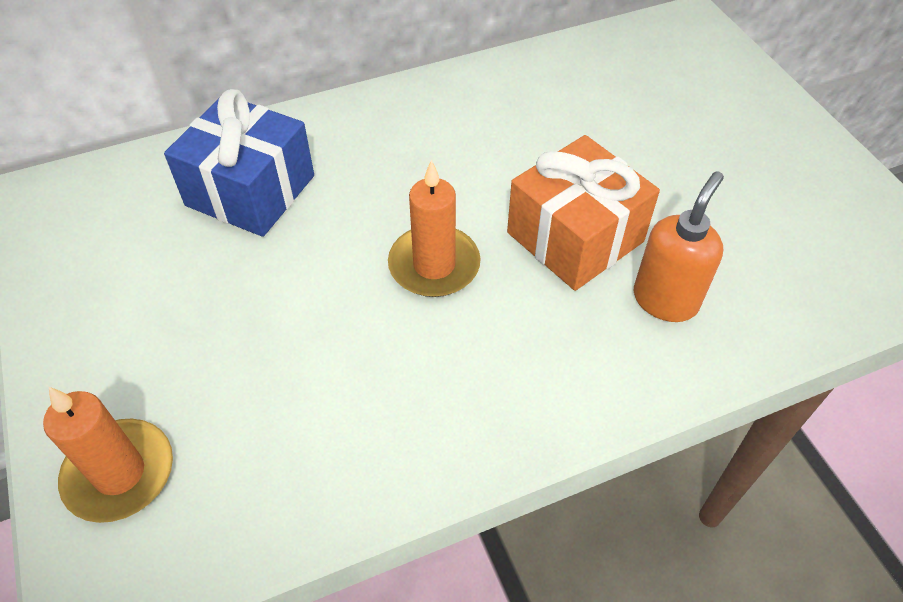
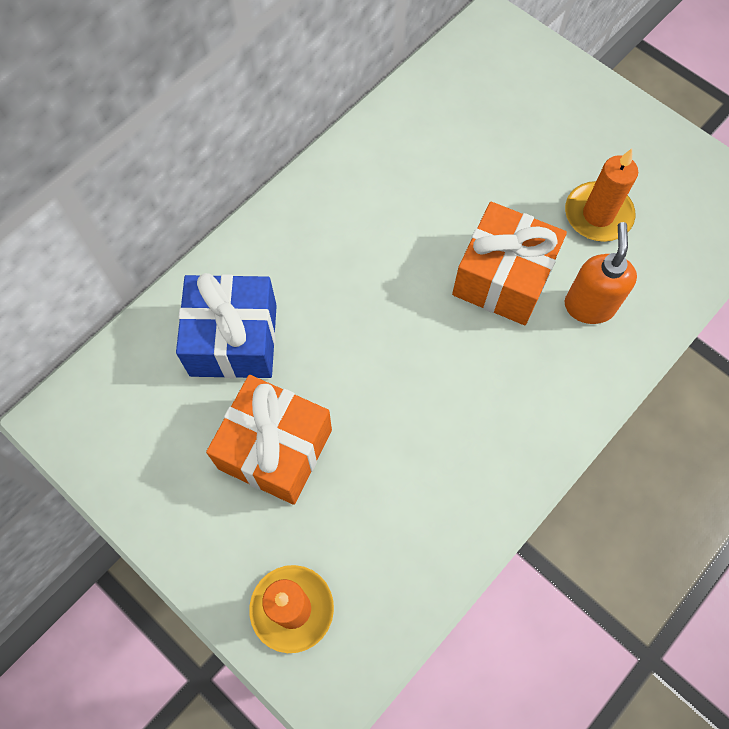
camera: 25 degrees left, 15 degrees up
(219, 304) = (275, 449): none -> orange gift
(434, 265) = (414, 346): orange candle -> orange candle (598, 214)

